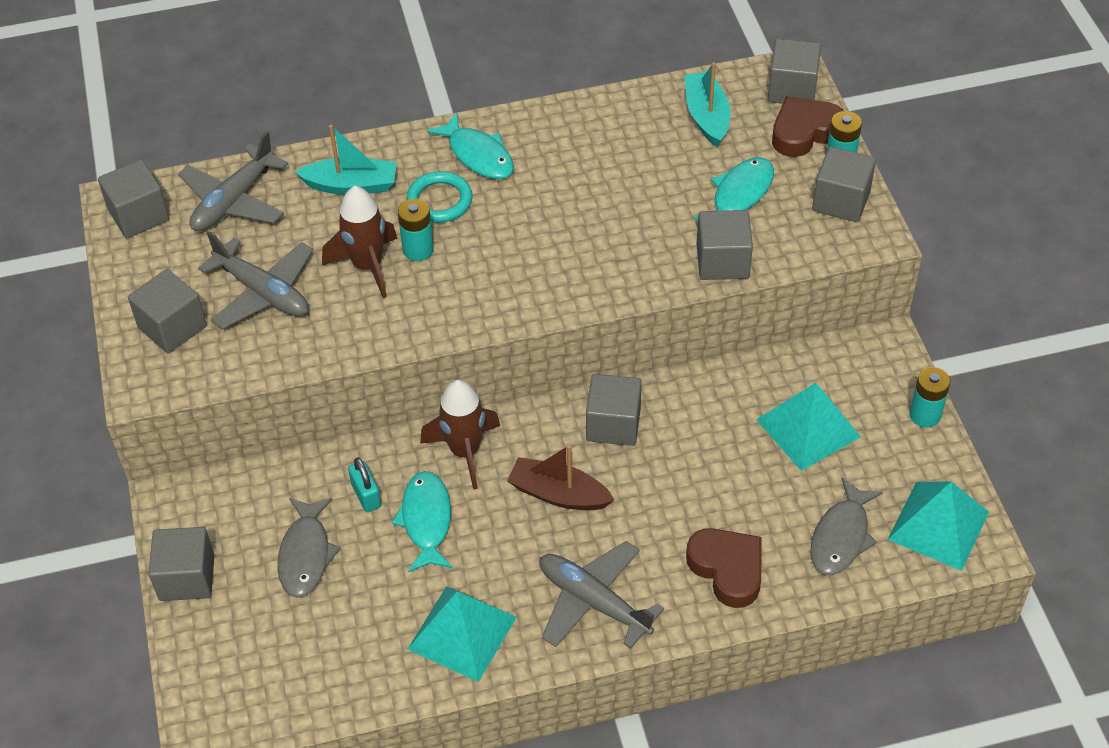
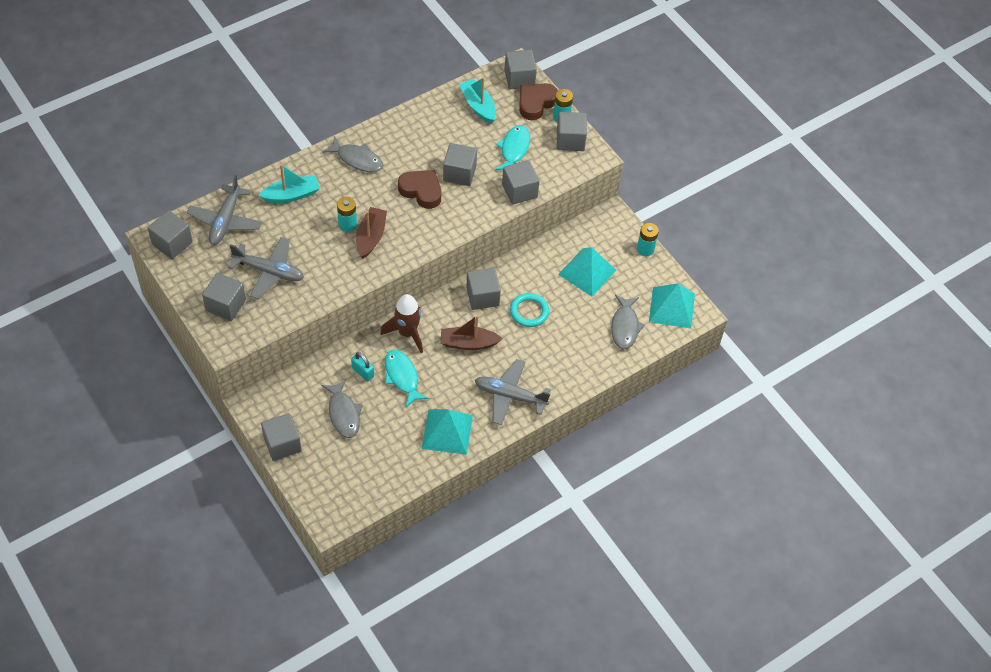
camera: 25 degrees left, 5 degrees up
(367, 266) = (322, 241): brown rocket -> none
(439, 200) = (347, 192): turquoise ring -> turquoise ring (529, 311)
(446, 277) = (371, 237): none -> brown boat
(478, 155) = (357, 159): turquoise fish -> grey fish
(633, 212) = (459, 173): none -> grey cube
(727, 569) = (573, 360): brown heart -> brown heart (421, 191)

